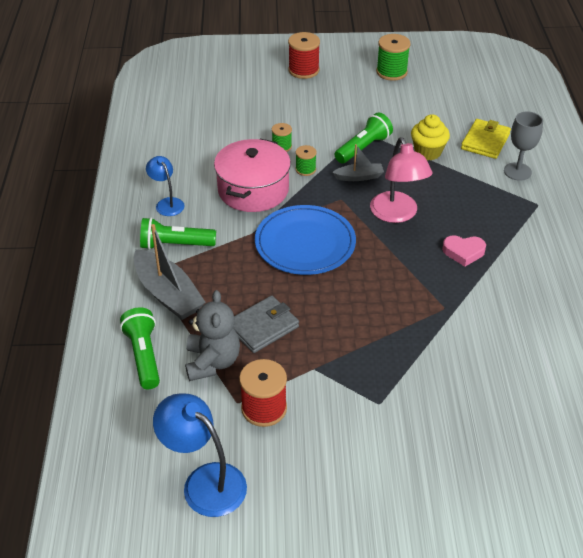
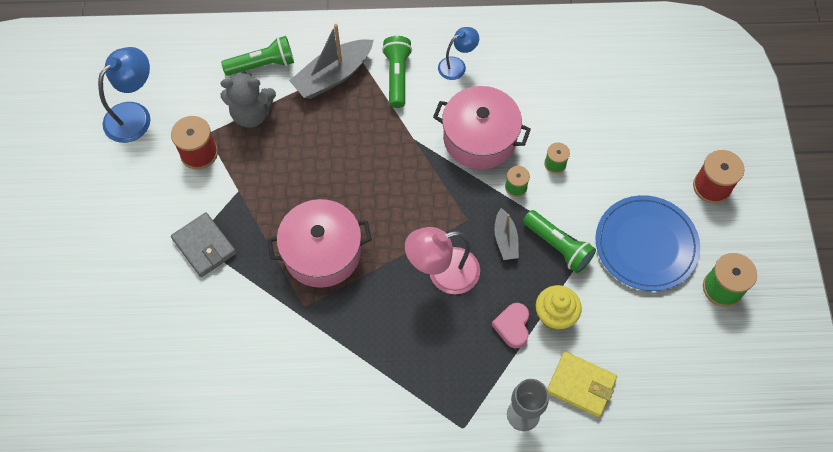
camera: 90 degrees right, 20 degrees up
(263, 327) = (289, 151): grey wallet -> grey wallet (204, 246)
(305, 243) = (398, 185): blue plate -> blue plate (646, 244)
(383, 296) = (322, 252): none -> pink pot
(463, 252) = (383, 334): pink heart -> pink heart (512, 326)

